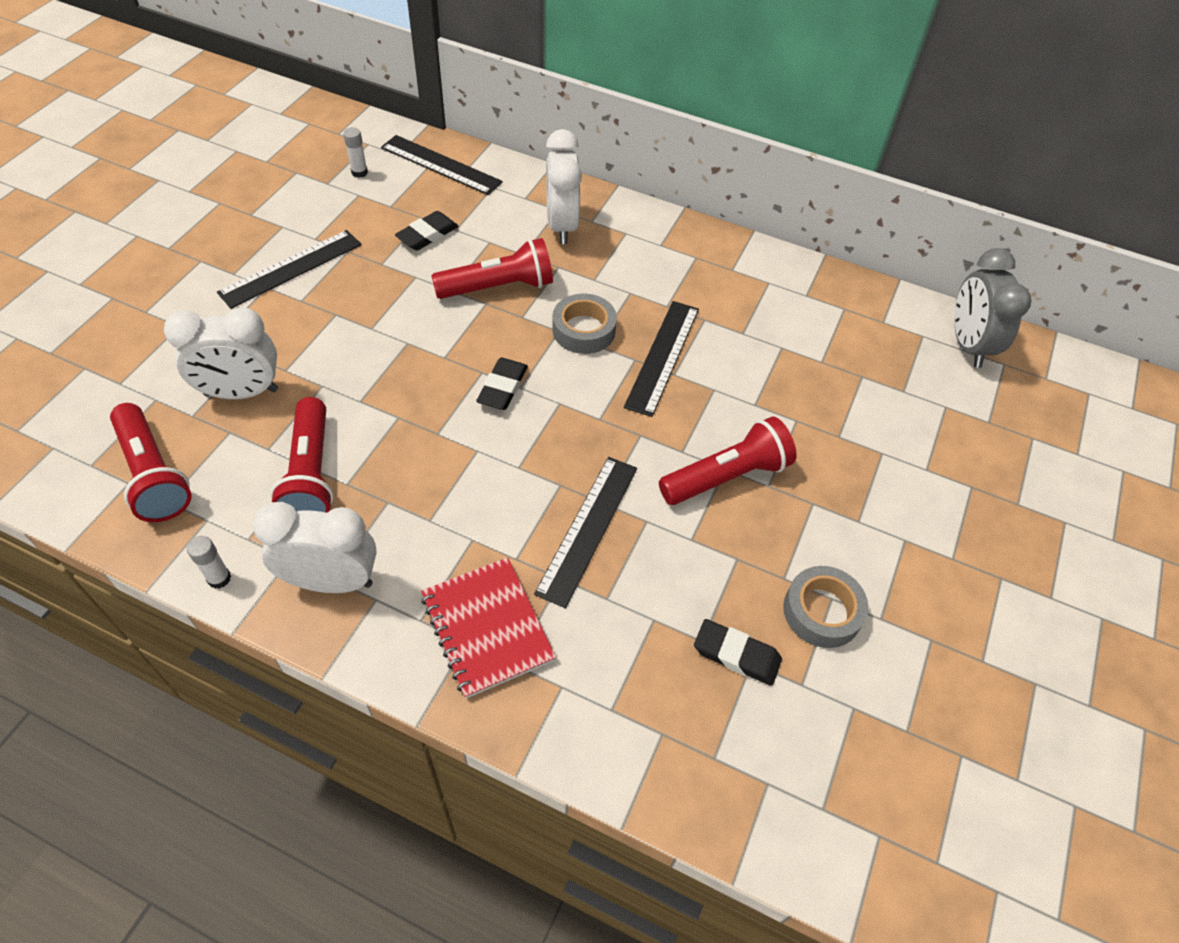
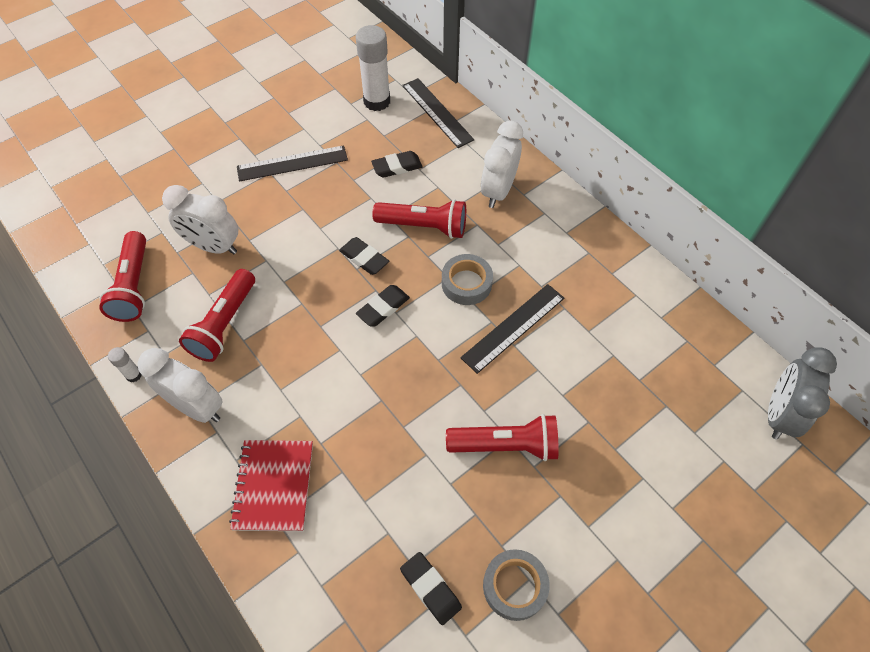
camera: 30 degrees right, 5 degrees up
(359, 172) = (377, 101): white glue stick -> white glue stick, size x2.20
(447, 343) = (364, 258): none -> black eraser
(588, 528) = (381, 442): black ruler -> none

